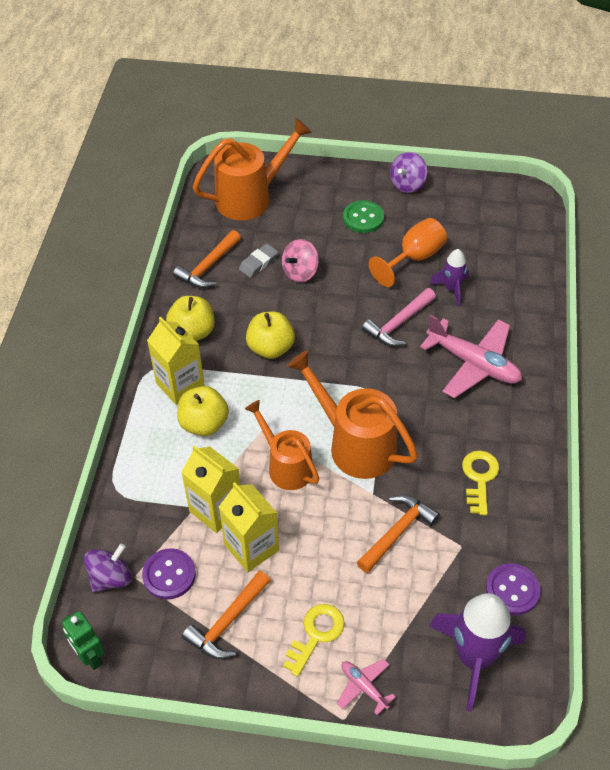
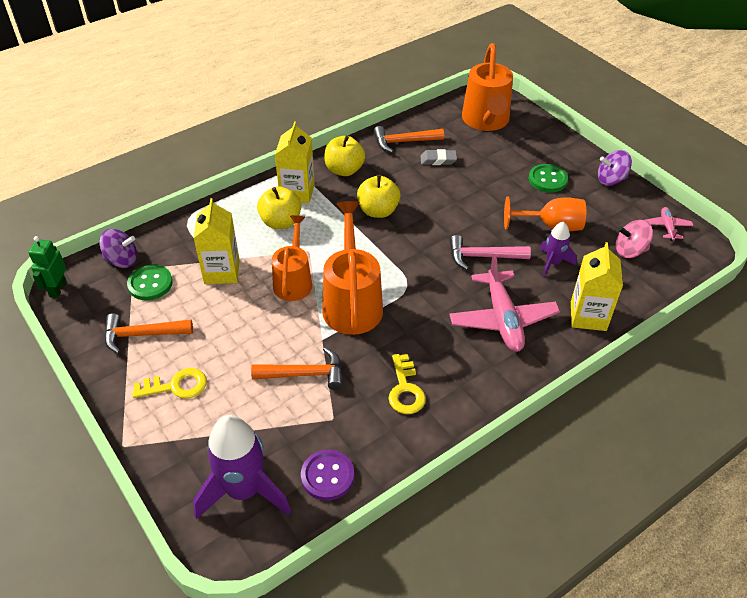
camera: 45 degrees right, 5 degrees down
(169, 575) = (150, 284): purple button -> green button
(251, 197) = (486, 121): orange watering can -> orange watering can turned 75 degrees clockwise
(251, 547) = (211, 308): yellow carton -> yellow carton (588, 316)
(300, 272) = (458, 182): pink spinning top -> pink spinning top (630, 251)
(364, 687) = (158, 440): pink plane -> pink plane (667, 227)
(479, 478) = (405, 390): yellow key -> yellow key turned 120 degrees clockwise

